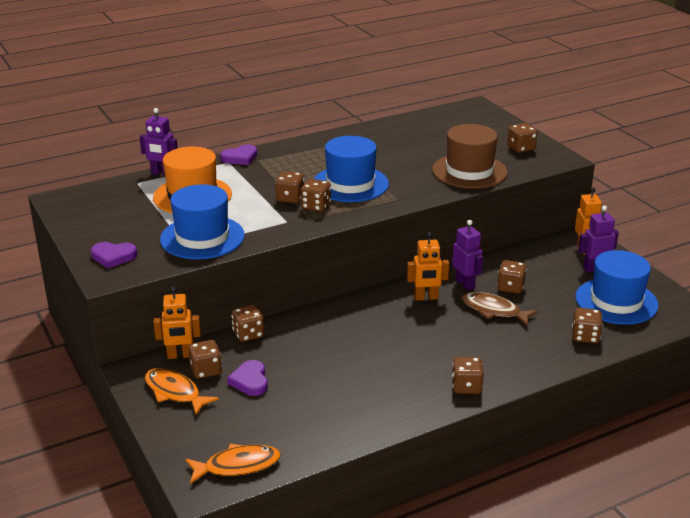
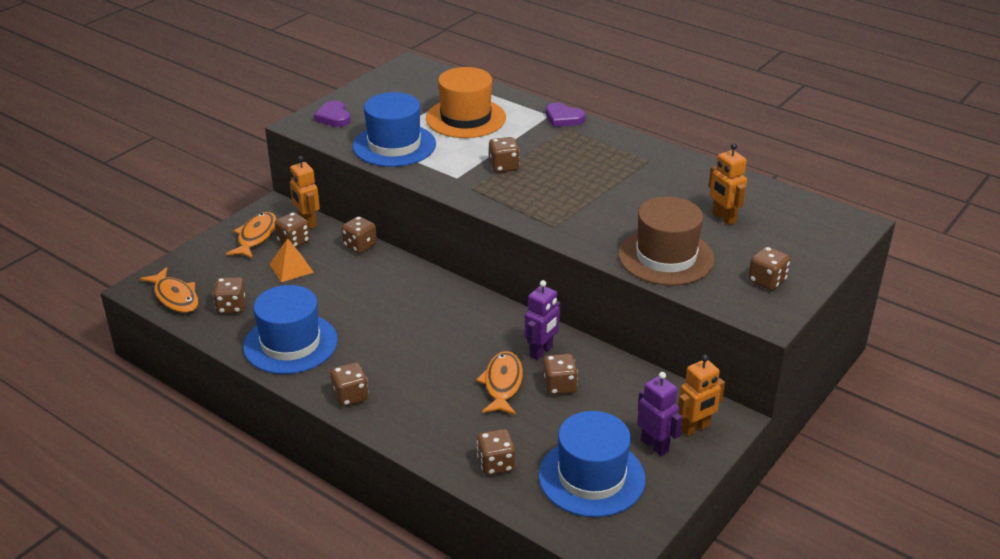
camera: 65 degrees right, 5 degrees up
(162, 173) = (495, 91): purple robot -> none
(250, 381) = (291, 268): purple heart -> orange pyramid
(316, 206) = (499, 184): brown dice -> brown dice (231, 307)
(350, 184) = (564, 191): blue hat -> blue hat (290, 343)
(426, 298) = (494, 331): orange robot -> orange robot (723, 218)
(494, 310) = (502, 384): brown fish -> orange fish

